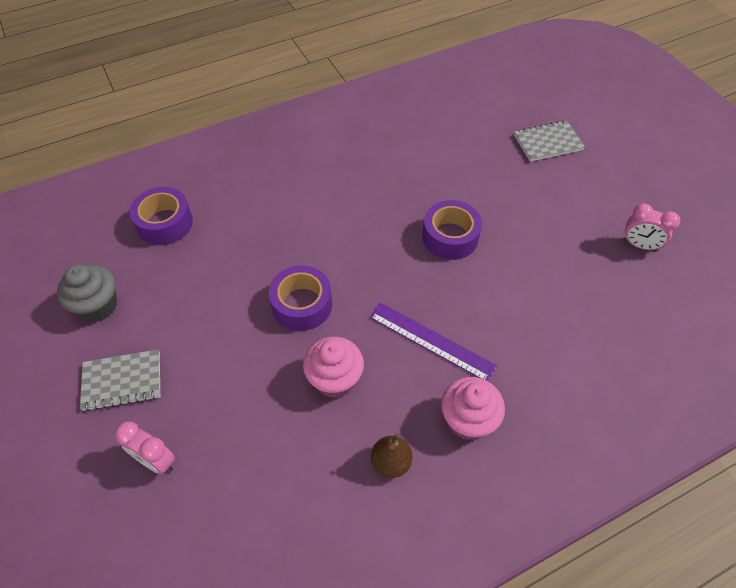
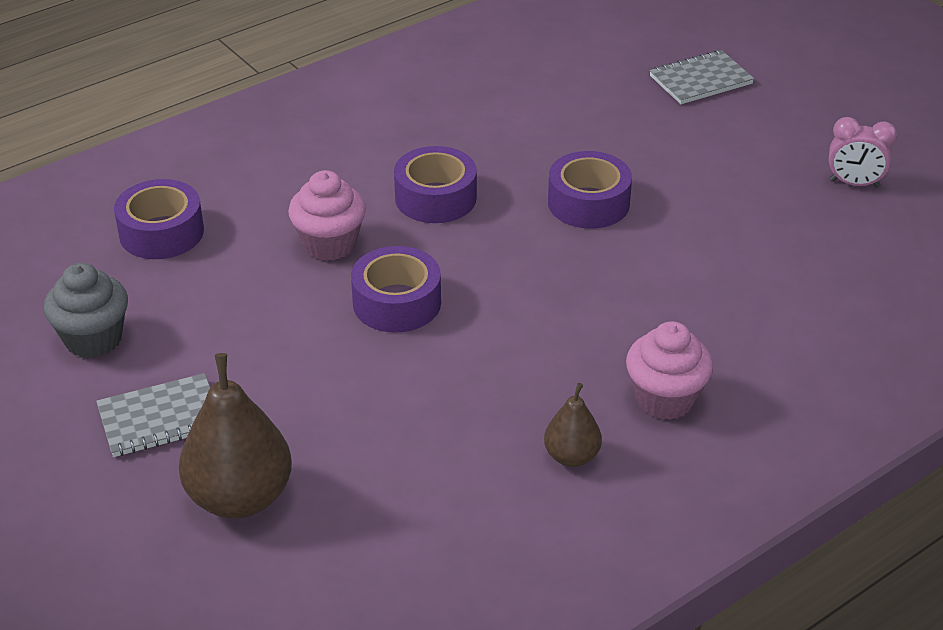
camera: 10 degrees left, 15 degrees down
(156, 460) = (240, 497): pink clock -> brown pear
(335, 379) = (468, 379): pink cupcake -> pink cupcake (329, 244)
(348, 218) = (435, 198): none -> purple tape
(431, 341) = (592, 321): purple ruler -> none

